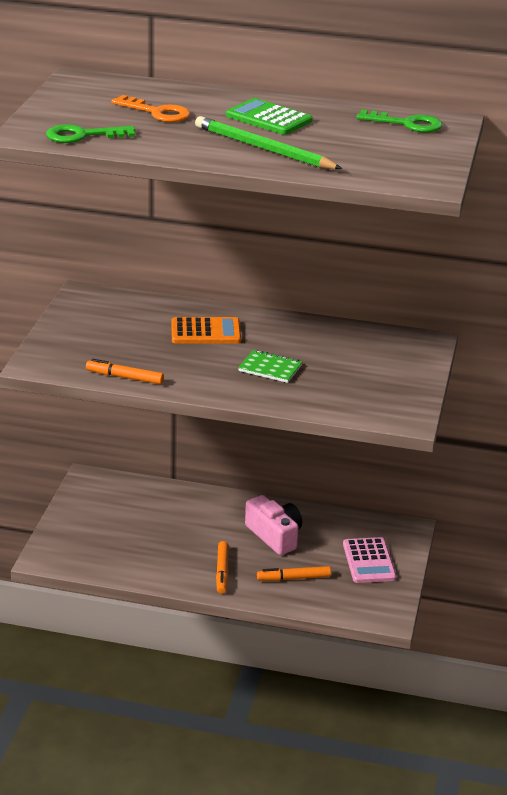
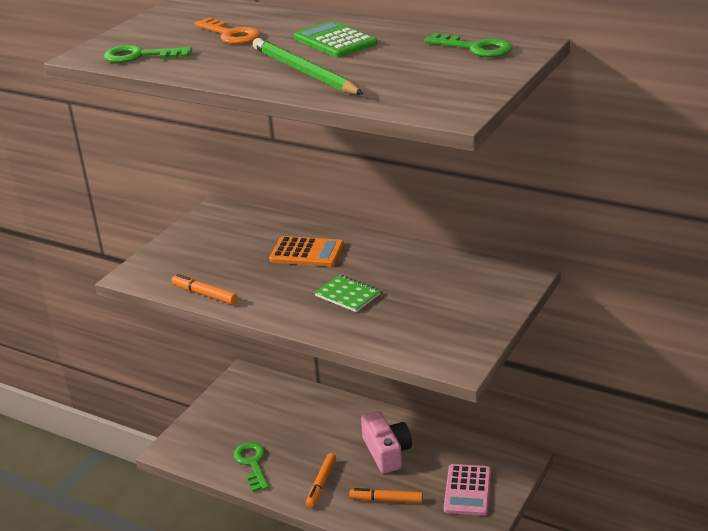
camera: 20 degrees right, 0 degrees up
(141, 561) = (252, 463): none -> green key

